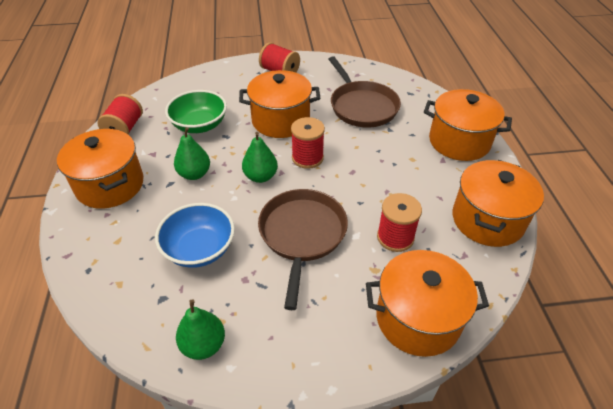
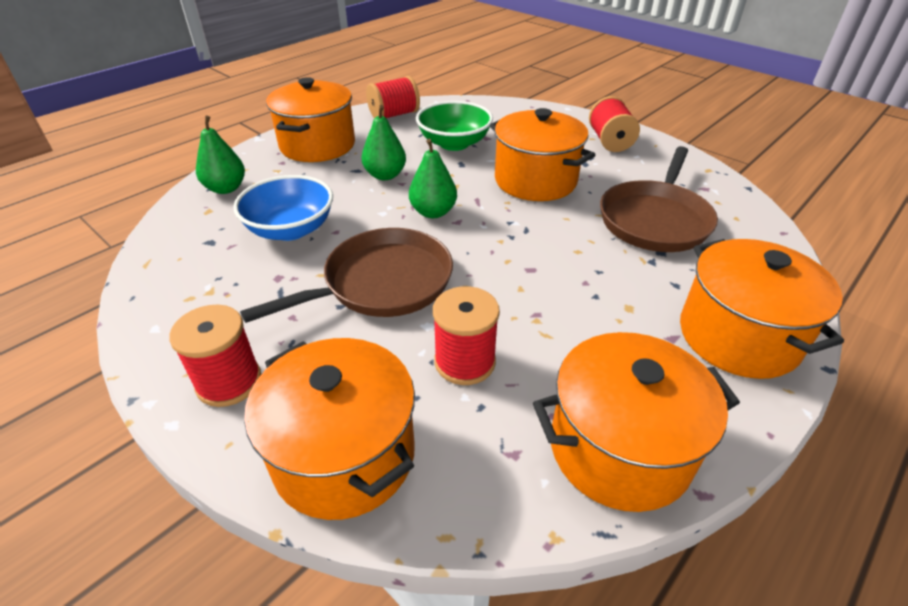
camera: 50 degrees right, 5 degrees down
(203, 344) = (172, 295): green pear -> green pear (226, 188)
(307, 158) = (505, 226): red spool -> red spool (229, 382)

